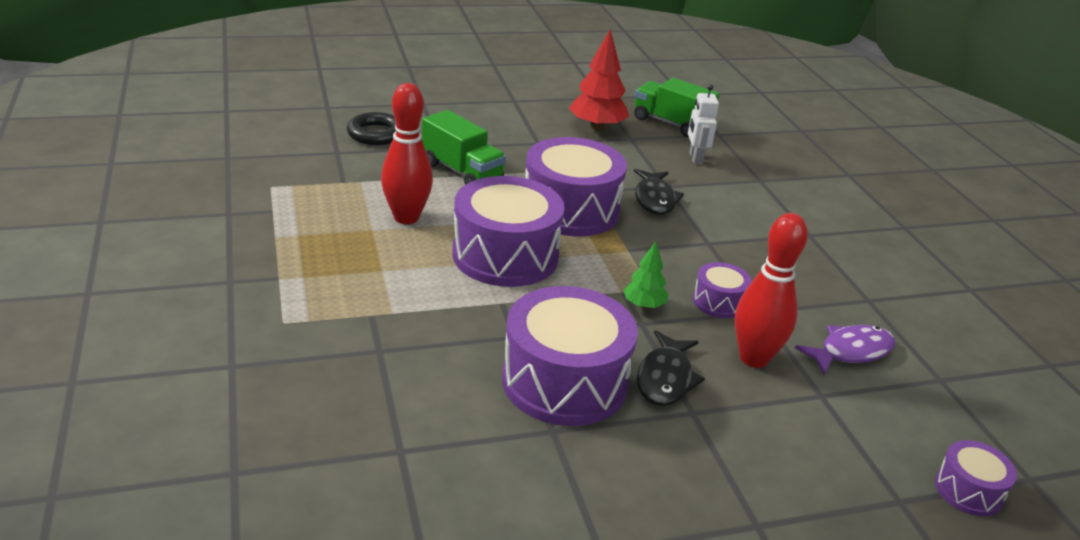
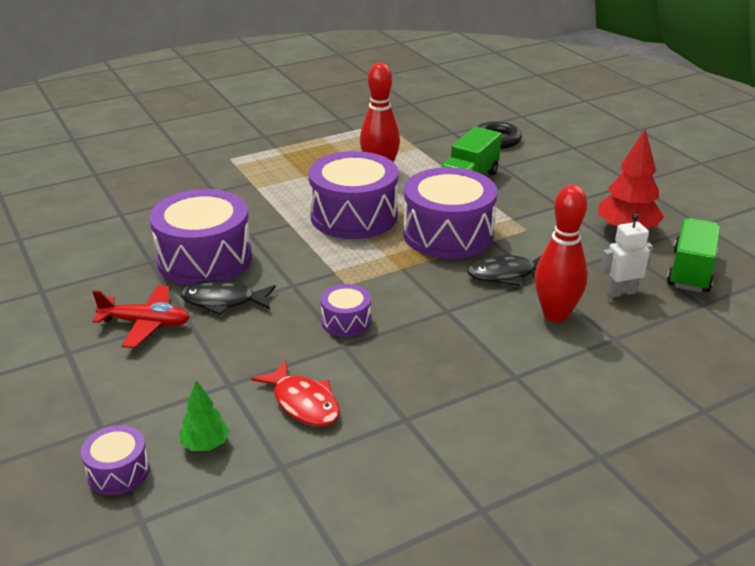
camera: 80 degrees right, 0 degrees up
(643, 305) = (319, 283): green tree -> green tree (205, 445)
(703, 448) = (146, 324): none -> red plane
(754, 358) = (268, 344): red bowling pin -> red bowling pin (555, 315)
(850, 351) = (303, 403): purple fish -> red fish

